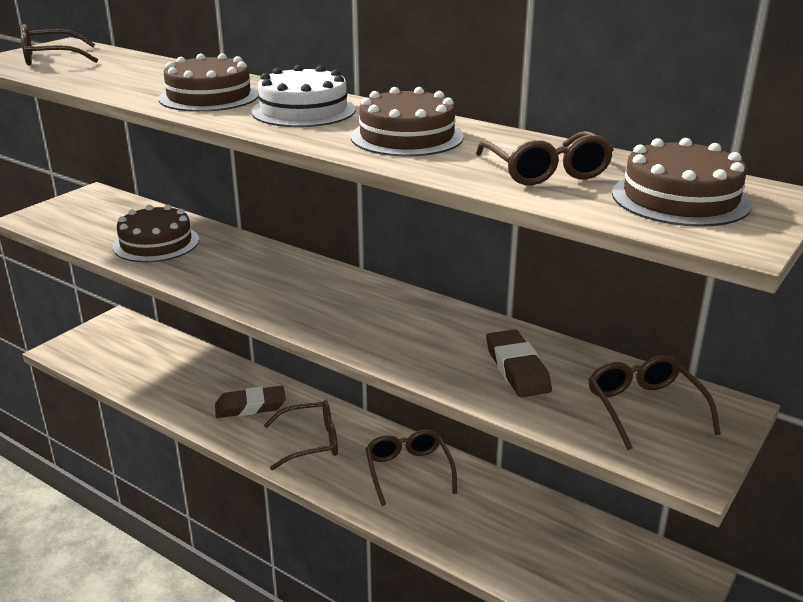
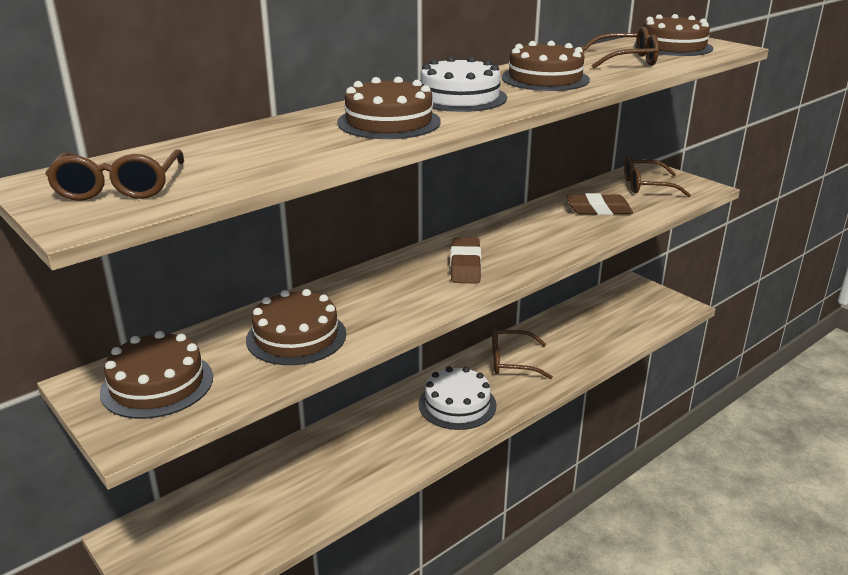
camera: 75 degrees left, 0 degrees up
(89, 212) = (157, 384): none -> brown cake
(250, 406) = (386, 435): brown eraser -> brown eraser (465, 265)
(310, 442) = (457, 404): brown glasses -> white cake

